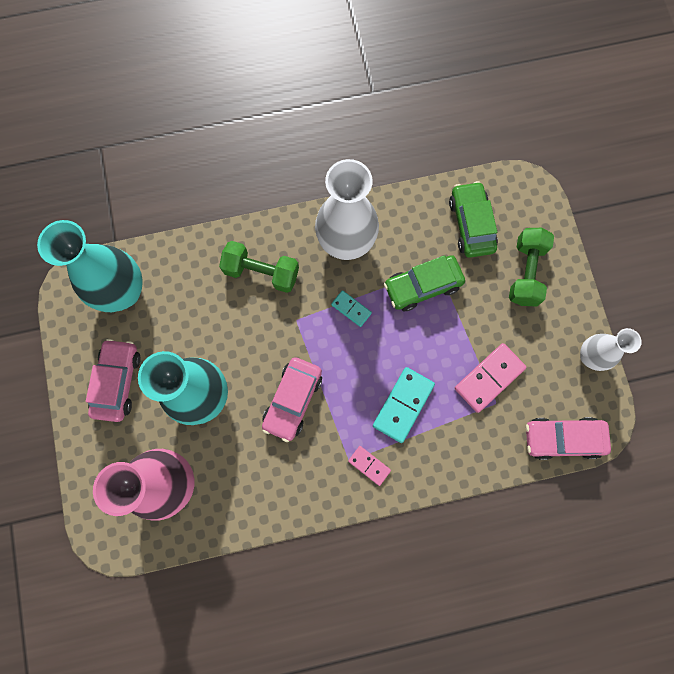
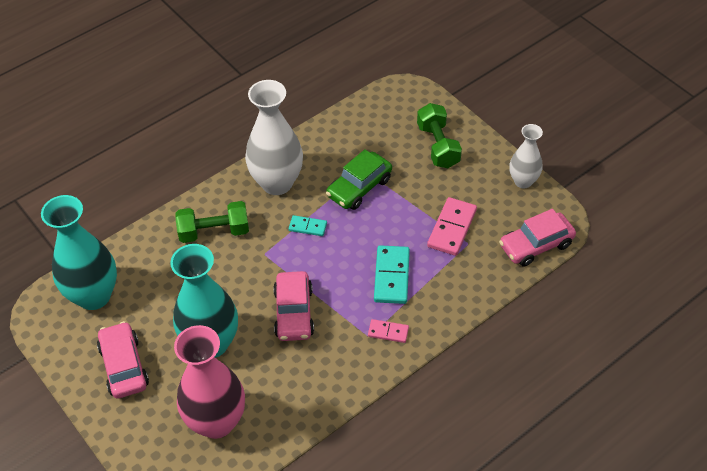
camera: 25 degrees left, 25 degrees down
(471, 224) = (374, 131): green car -> none

